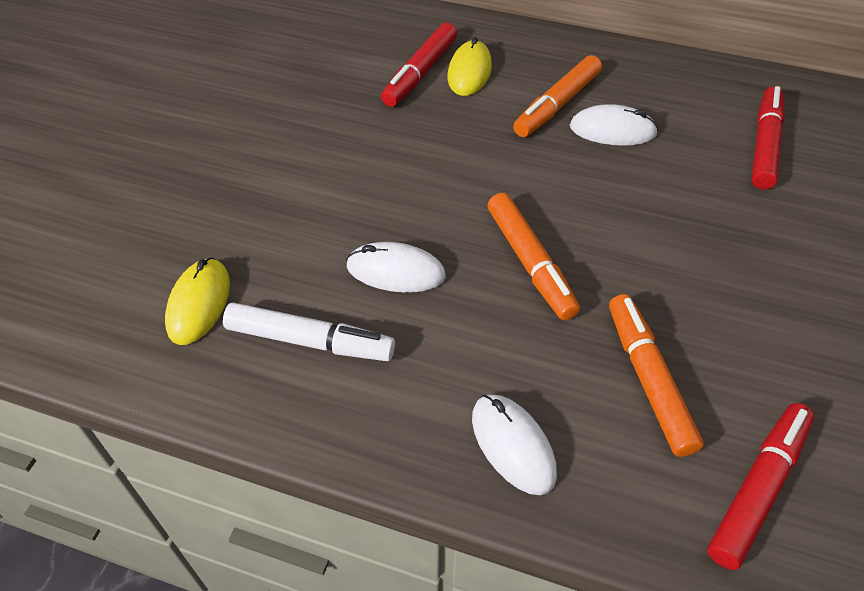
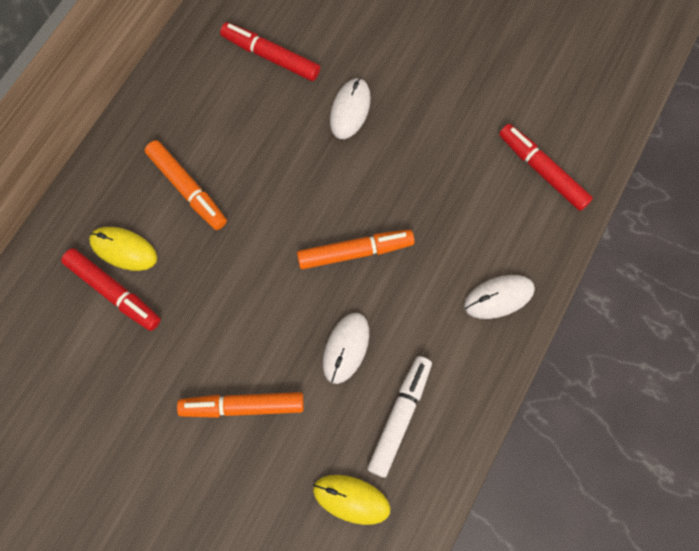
camera: 80 degrees left, 20 degrees up
(612, 130) = (229, 156): white mouse -> white mouse (350, 110)
(648, 380) = (463, 205): orange marker -> orange marker (243, 406)

